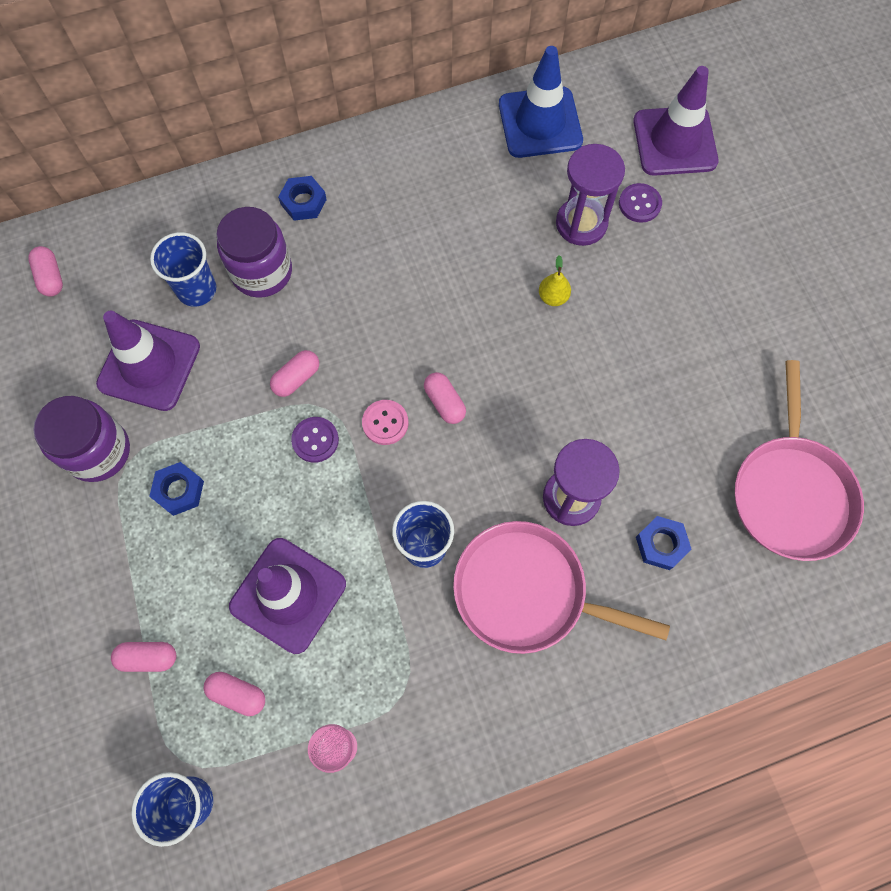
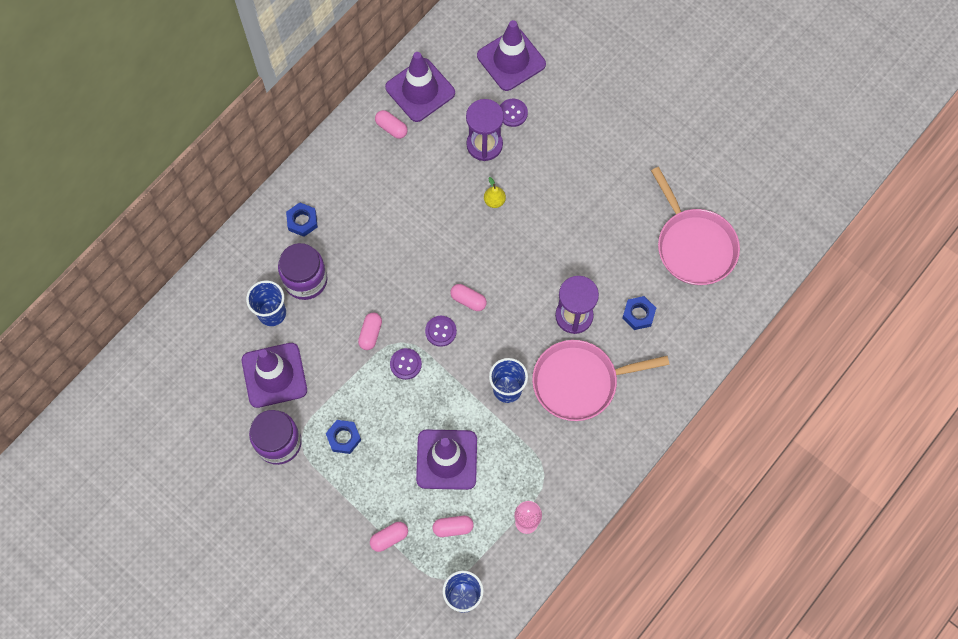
camera: 30 degrees left, 0 degrees up
(51, 277) = (172, 355): pink capsule -> pink capsule (391, 128)
(385, 423) = (440, 331): pink button -> purple button
(540, 123) = (420, 90): blue traffic cone -> purple traffic cone

